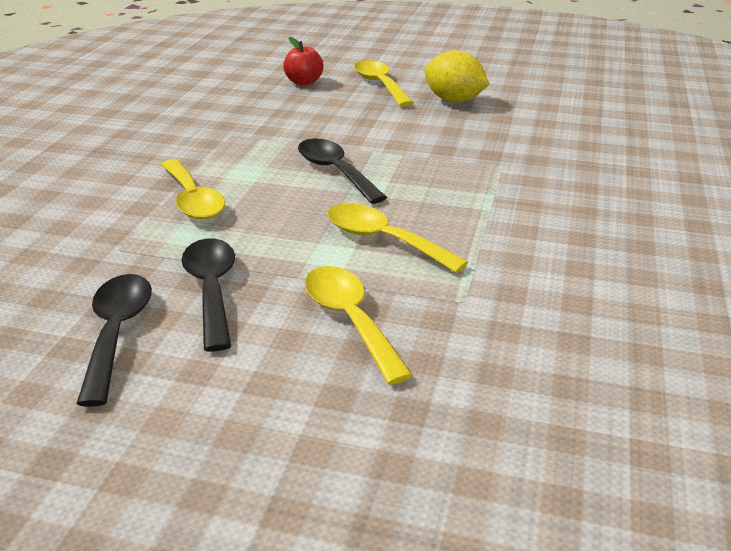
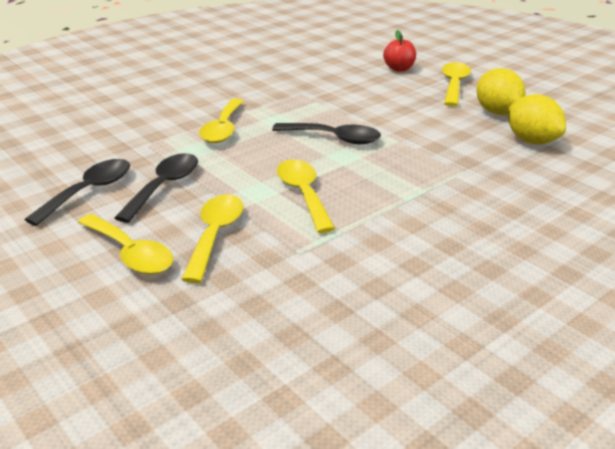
camera: 35 degrees right, 0 degrees up
(280, 383) = (131, 253): none -> yellow spoon
(335, 171) = (334, 138): black spoon -> black spoon turned 105 degrees clockwise
(518, 119) = (531, 141): none -> yellow lemon

